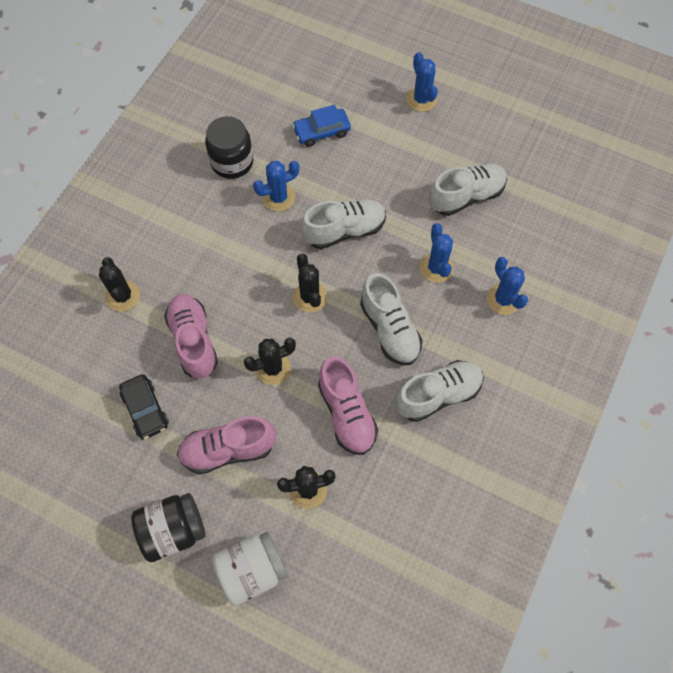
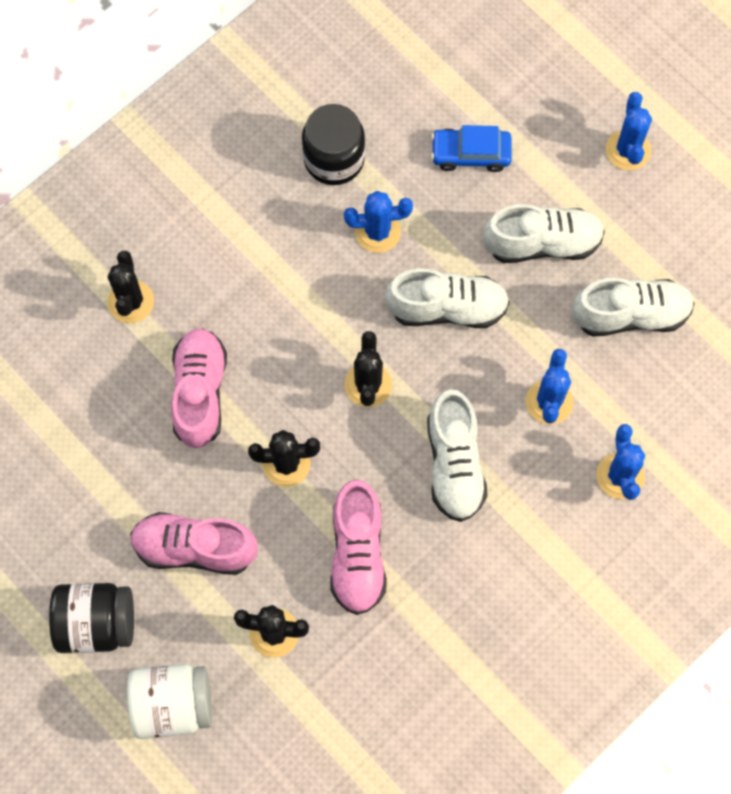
camera: 20 degrees right, 5 degrees up
(145, 410) = (111, 462): black car -> none
(438, 395) = (482, 572): white shoe -> white shoe (542, 243)

